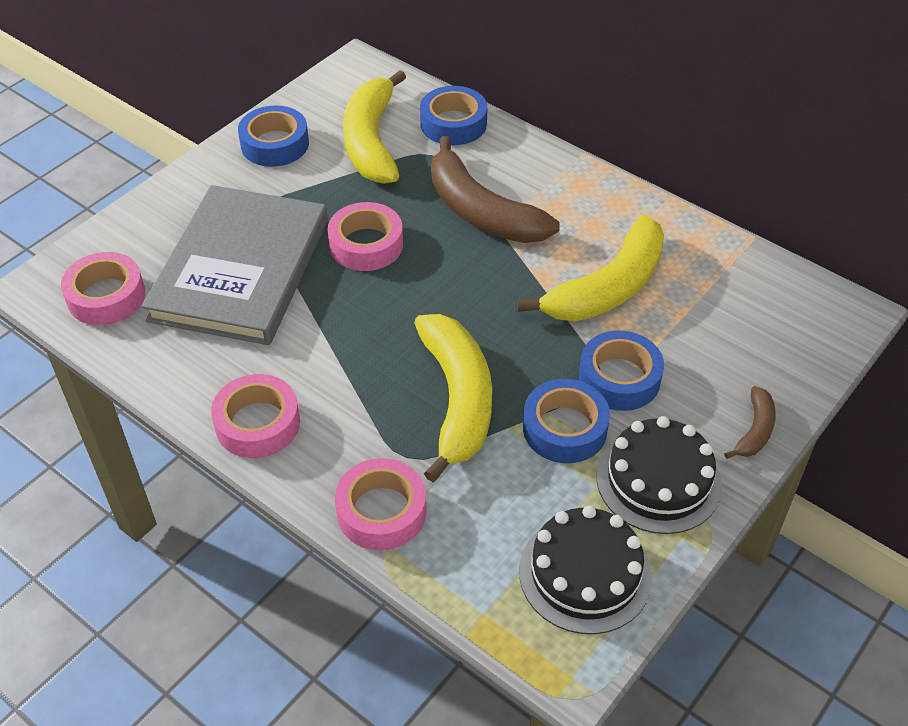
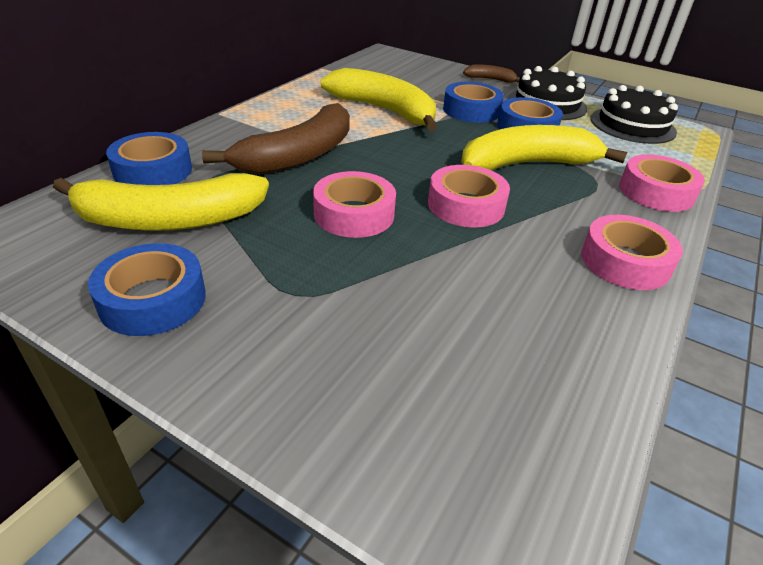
camera: 100 degrees left, 10 degrees down
(106, 296) = (512, 439): pink tape -> pink tape (466, 205)
(240, 269) = (414, 301): grey book -> none

